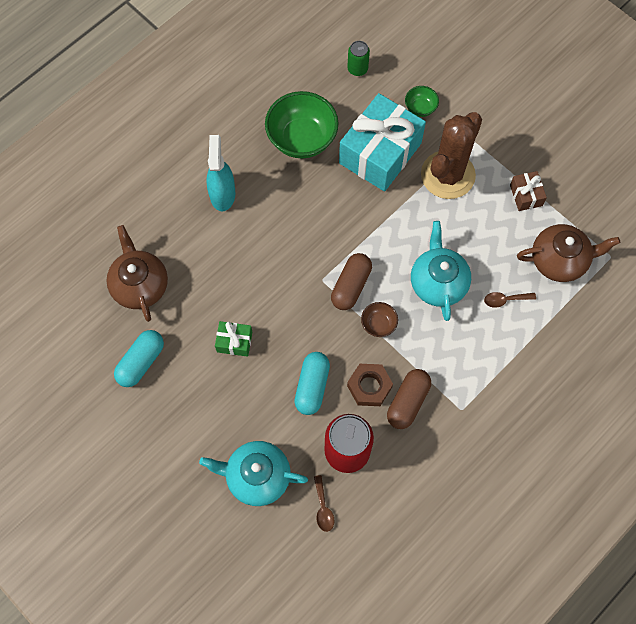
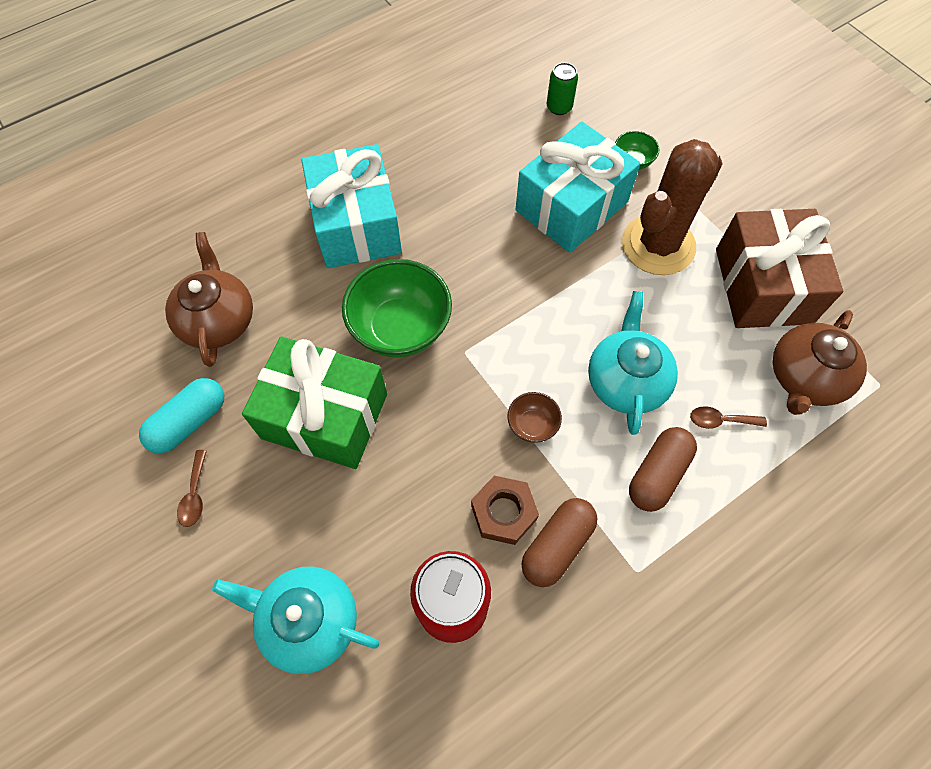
camera: 10 degrees right, 5 degrees down
(222, 194) = (356, 225): turquoise spray bottle -> turquoise gift
(234, 342) = (325, 416): green gift -> green gift, size x2.26
(302, 139) = (473, 175): green bowl -> green bowl (400, 328)
(312, 386) = (420, 498): turquoise capsule -> none
(323, 508) = (398, 692): brown spoon -> brown spoon (195, 495)
(351, 286) = (503, 366): brown capsule -> brown capsule (658, 474)
(526, 195) = (763, 286): brown gift -> brown gift, size x2.26
(559, 260) = (805, 378): brown teapot -> brown teapot turned 120 degrees clockwise

